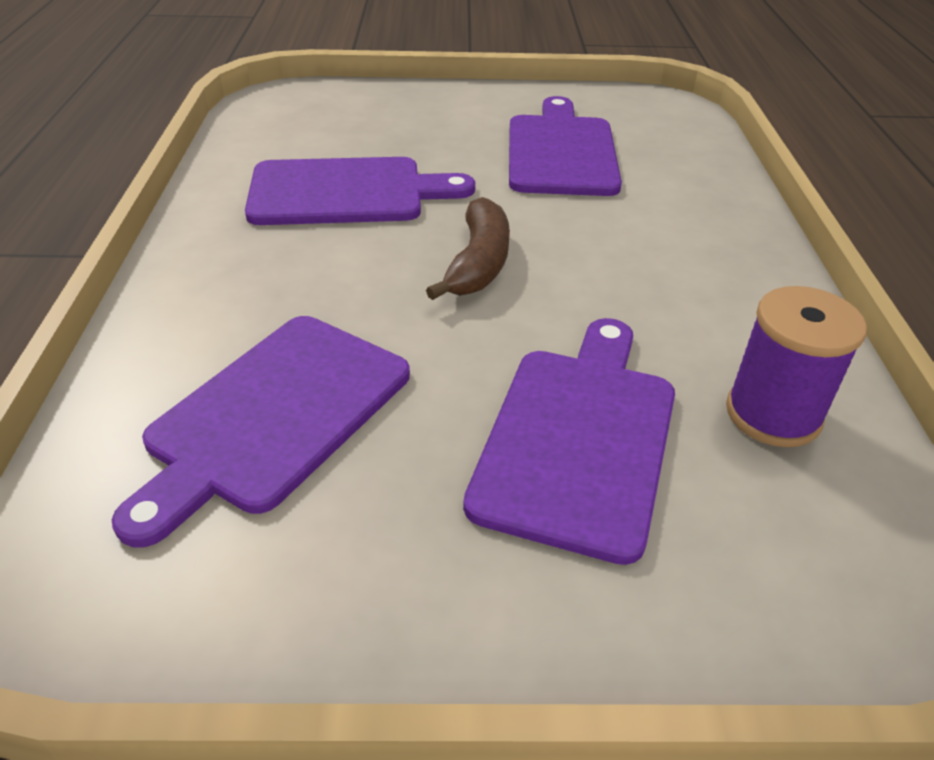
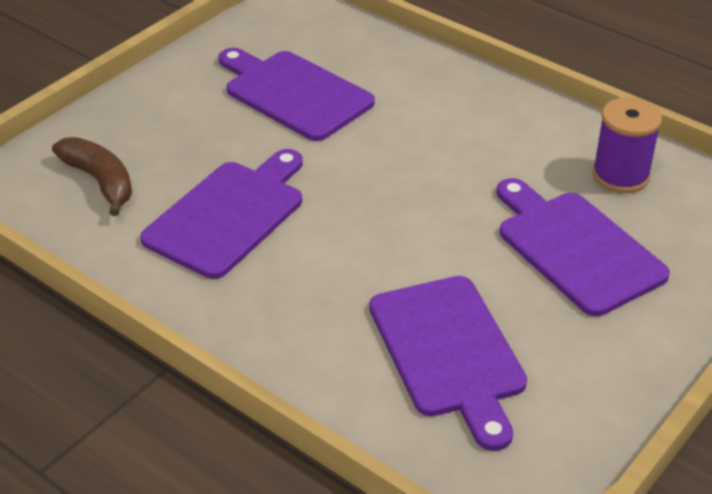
camera: 50 degrees left, 0 degrees up
(478, 263) = (386, 201): brown banana -> brown banana (100, 181)

